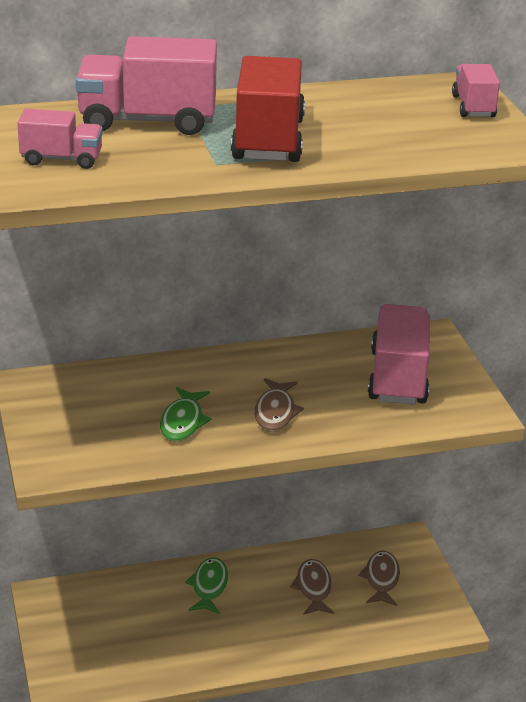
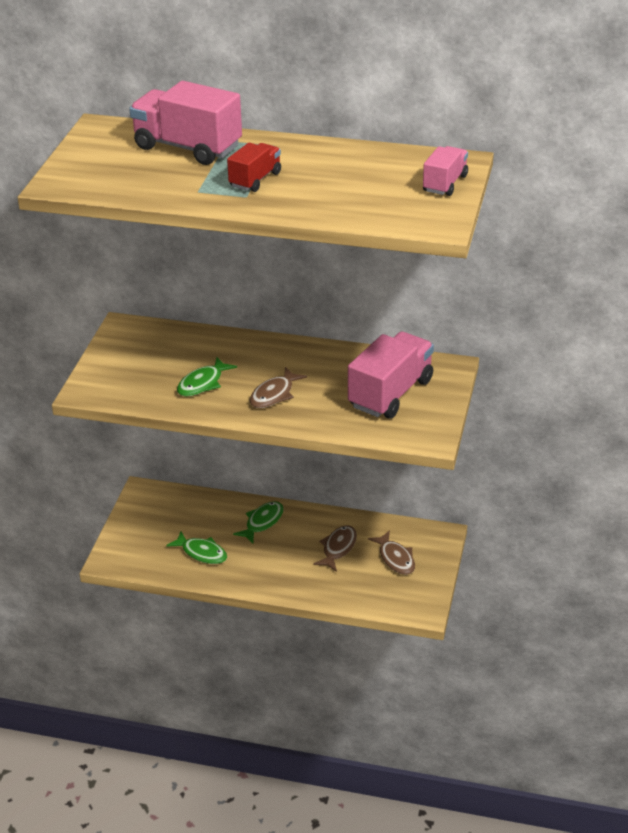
camera: 30 degrees right, 5 degrees up
(61, 159) = (98, 166): pink truck -> none
(166, 644) = (202, 553): none -> green fish
(268, 140) = (255, 180): red truck -> red truck, size x0.55
(381, 579) = (395, 558): brown fish -> brown fish turned 120 degrees clockwise

